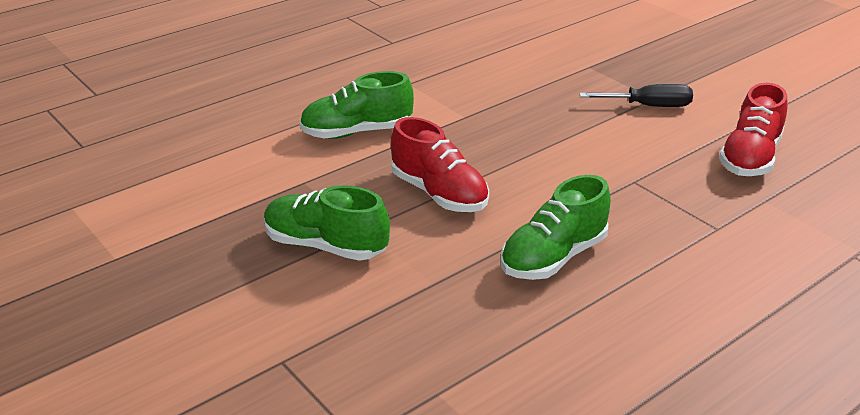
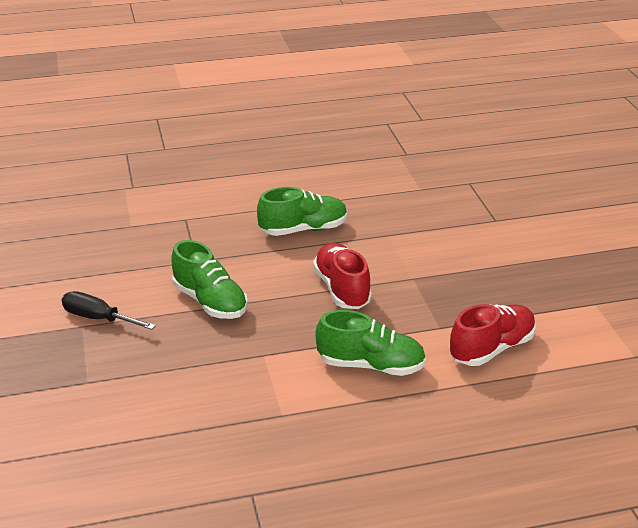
camera: 155 degrees left, 0 degrees up
(325, 246) = (444, 274): green shoe -> green shoe (210, 302)
(750, 158) = (93, 254): red shoe -> red shoe (491, 349)

